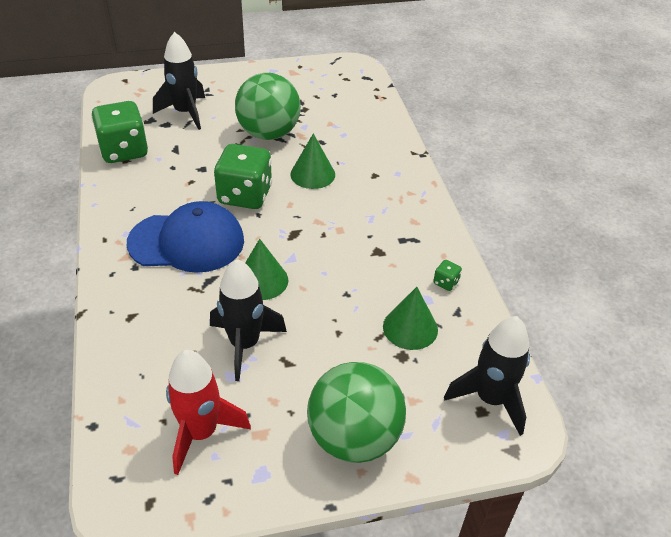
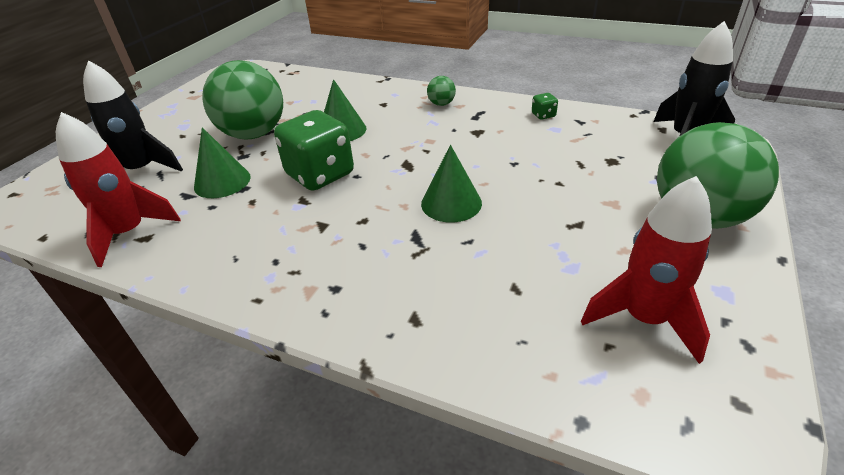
camera: 50 degrees left, 5 degrees down
(124, 151) = (129, 233): green dice -> red rocket
(187, 242) = (341, 234): blue cap -> none
(244, 344) = (532, 243): black rocket -> none
(406, 209) = (441, 104): none -> green ball
(410, 328) = (582, 146): green cone -> green cone (222, 182)

